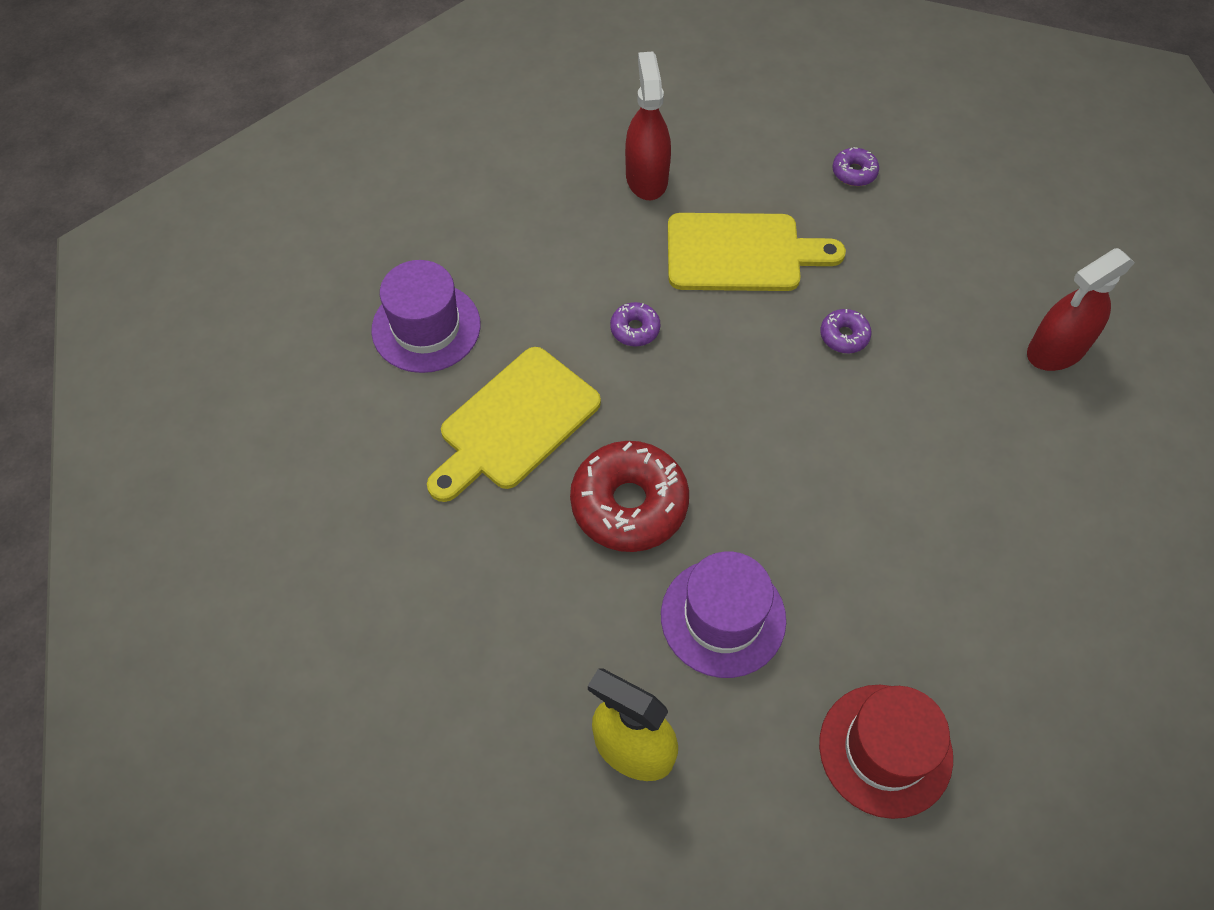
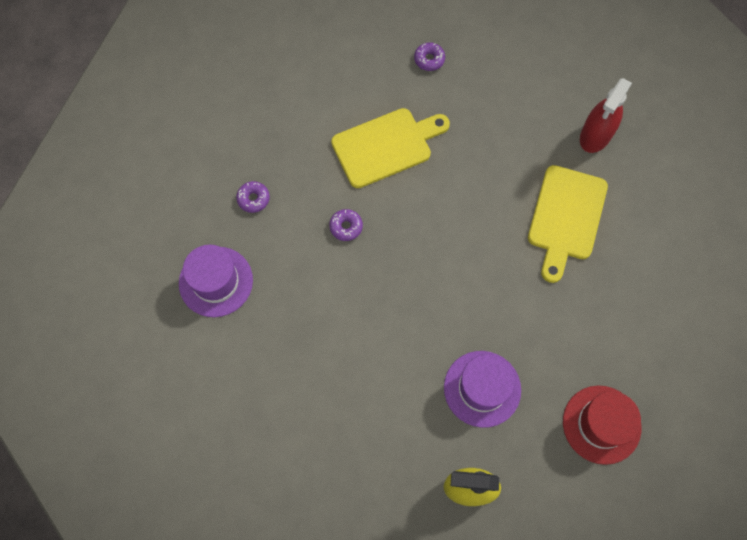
camera: 25 degrees left, 10 degrees up
(515, 423) = (304, 322): yellow cutting board -> yellow cutting board (566, 218)
(629, 504) = (397, 343): red donut -> none
(646, 178) = (302, 116): red spray bottle -> none
(844, 336) = (472, 178): purple donut -> purple donut (253, 199)

